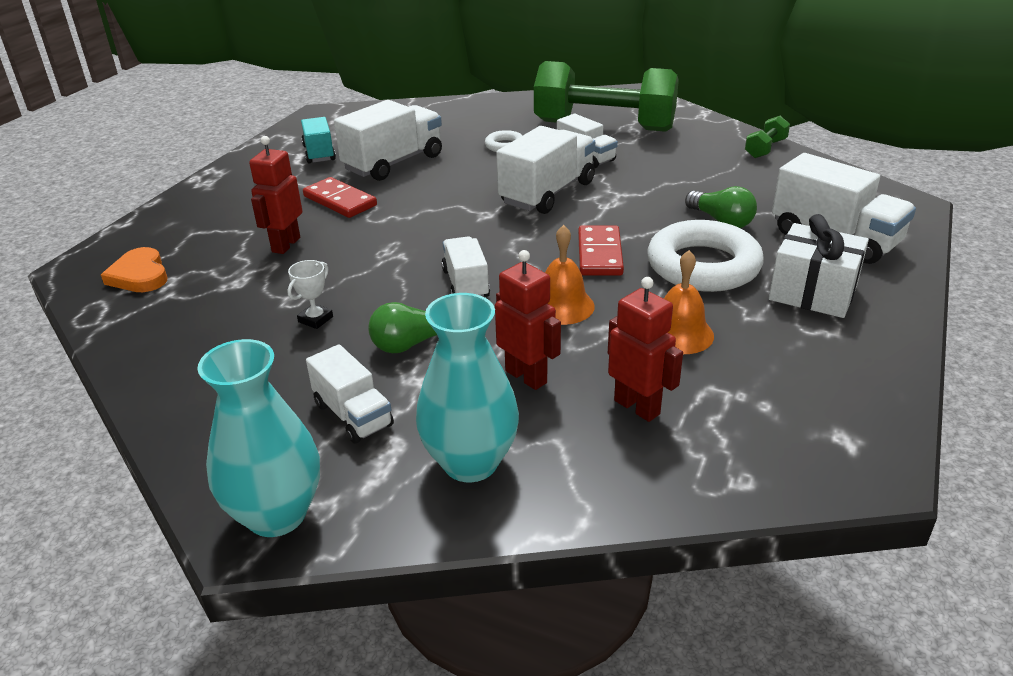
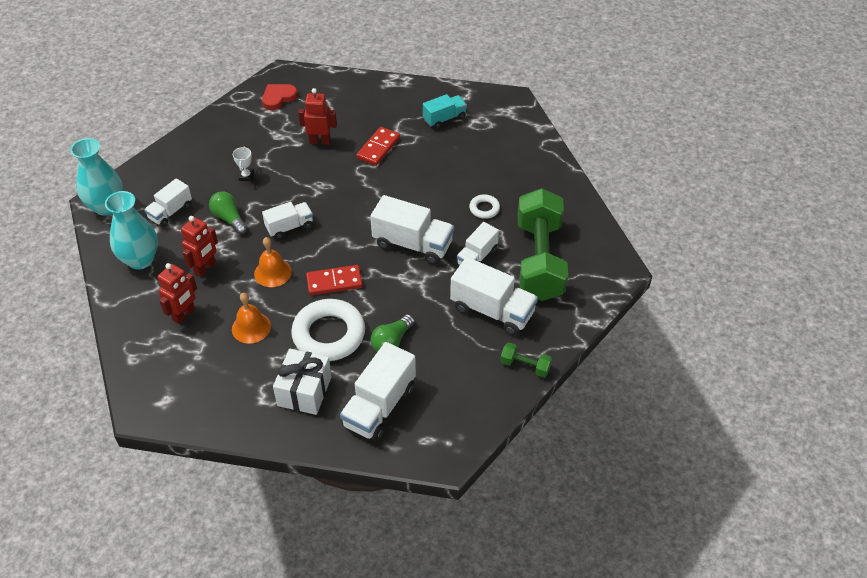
camera: 75 degrees right, 15 degrees up
(139, 275) = (278, 98): orange heart -> red heart
(315, 319) = (246, 176): white trophy -> white trophy turned 75 degrees clockwise
(393, 163) = (439, 158): white truck -> white truck (492, 310)

